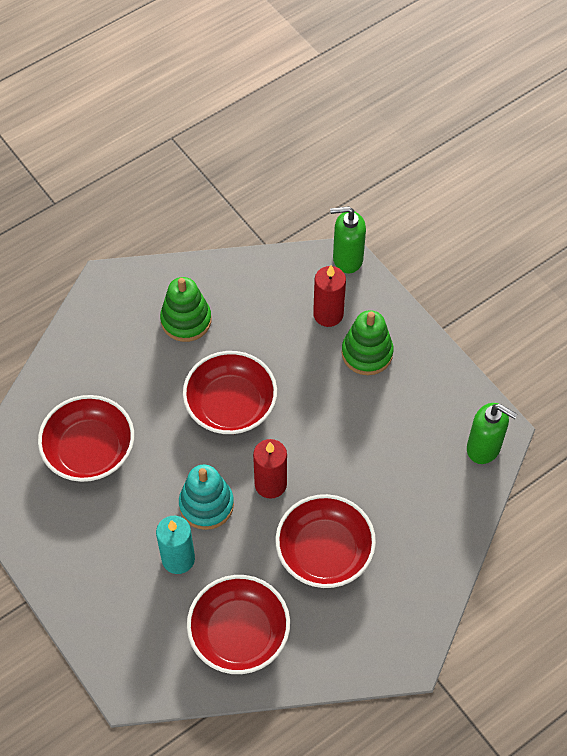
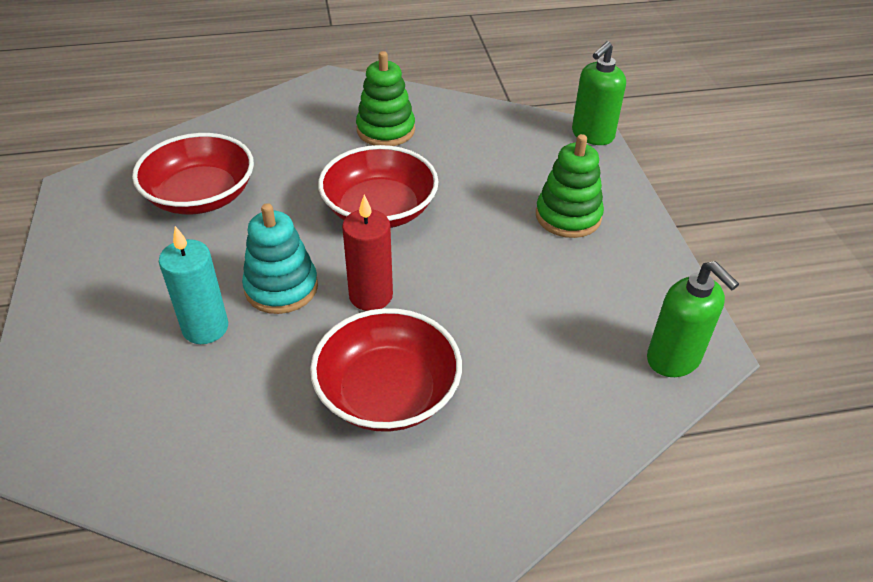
camera: 25 degrees right, 15 degrees down
(239, 633) = (209, 441): red bowl -> none
(328, 314) = (542, 171): red candle -> none
(347, 259) = (592, 135): green soap dispenser -> green soap dispenser turned 75 degrees counterclockwise

